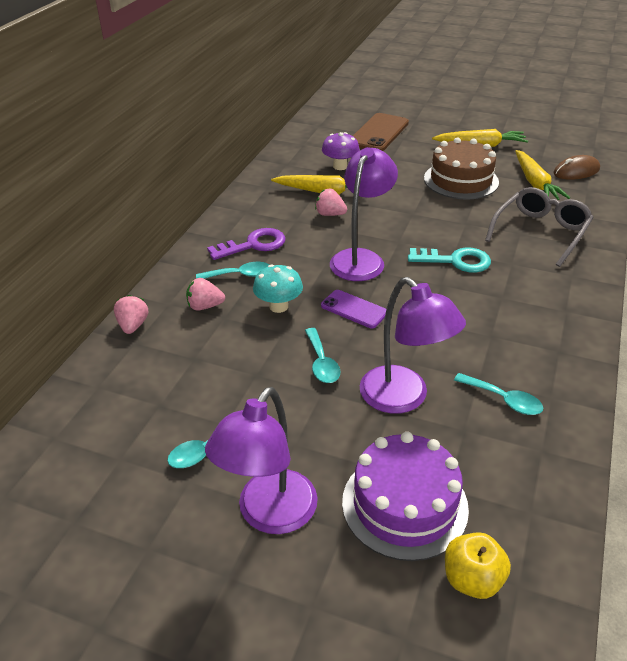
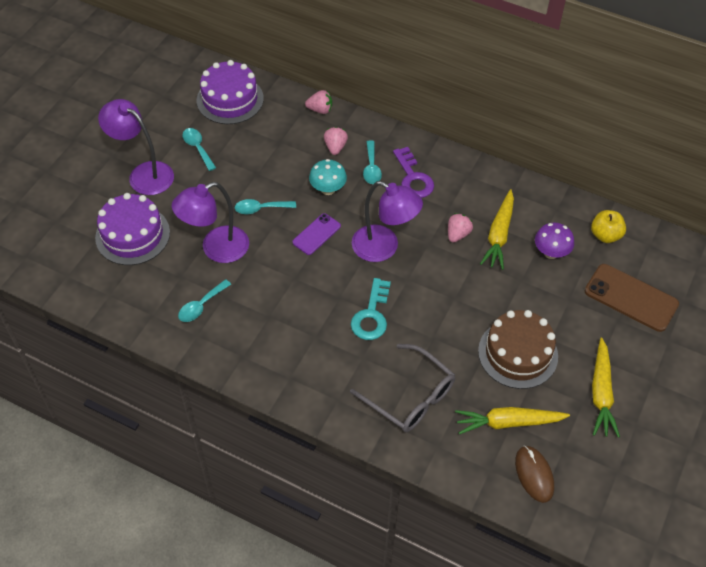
camera: 95 degrees right, 15 degrees up
(98, 425) = (230, 99): none -> purple cake
(472, 579) = (77, 256): yellow apple -> yellow apple (605, 235)

